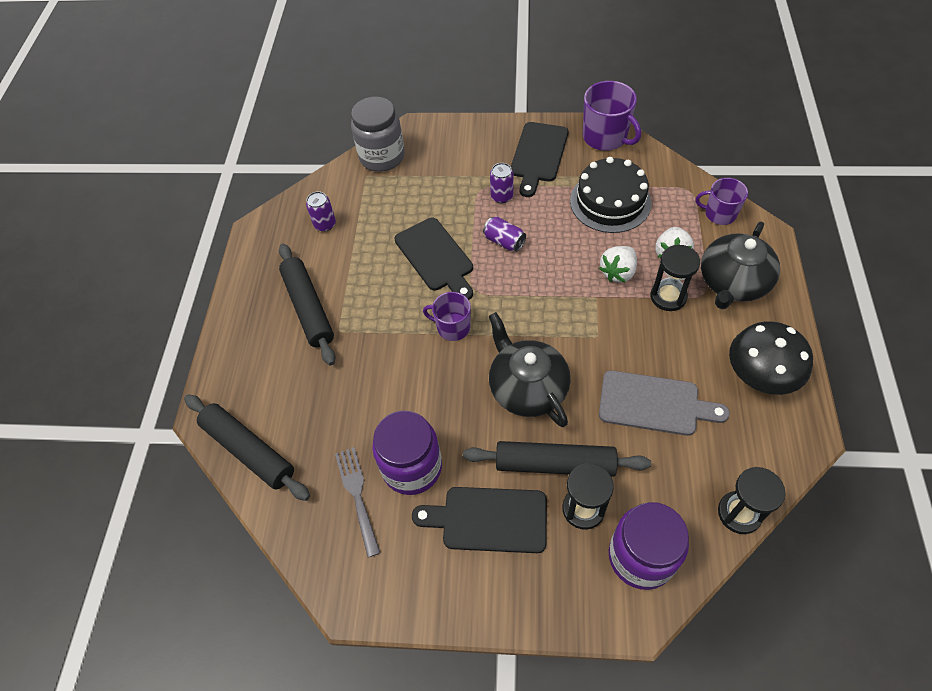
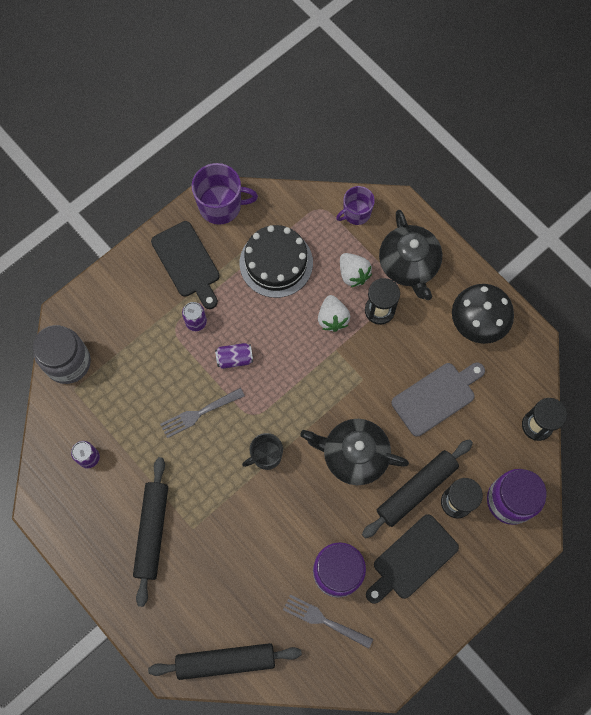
camera: 50 degrees left, 15 degrees up
(308, 308) = (152, 531): black rolling pin -> black rolling pin turned 75 degrees clockwise
(436, 257) = (200, 413): black cutting board -> grey fork
(452, 327) = (266, 456): purple mug -> black mug

